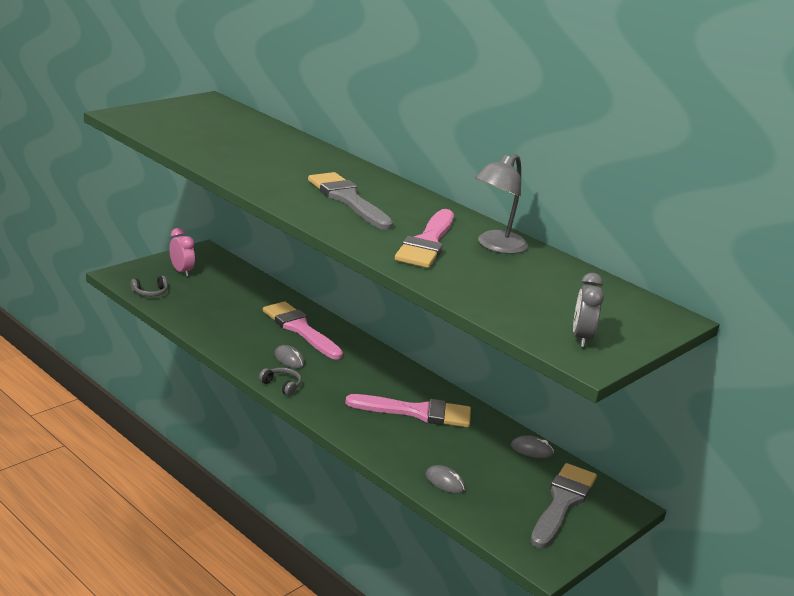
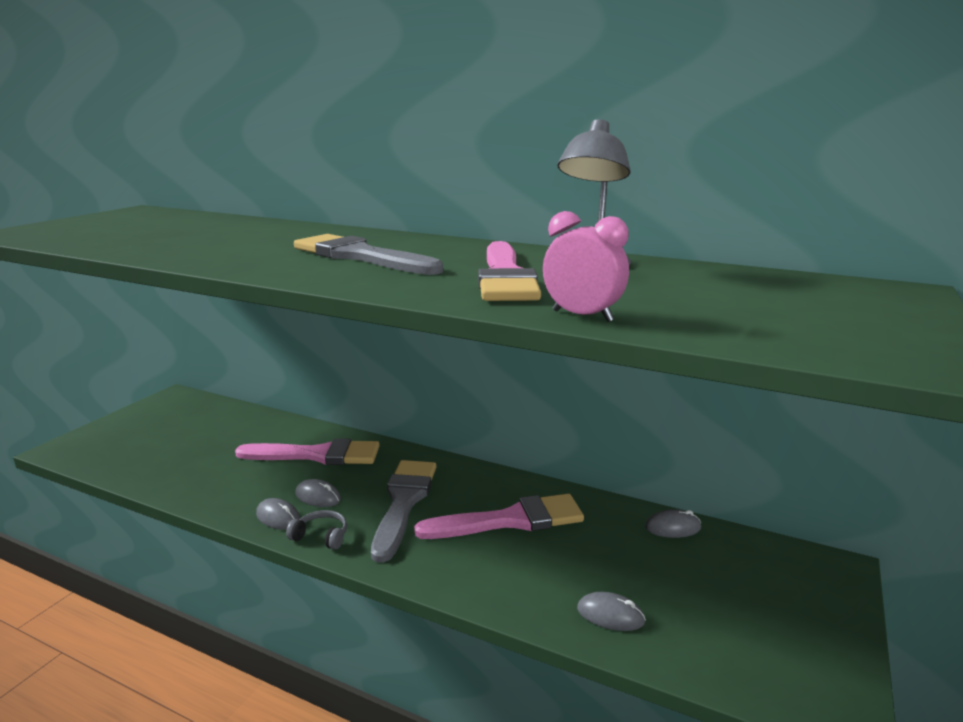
camera: 15 degrees left, 5 degrees down
(150, 292) = (108, 459): grey headphones -> none
(181, 271) = (147, 425): pink clock -> pink clock (582, 316)
(257, 365) = (278, 517): none -> grey mouse
(300, 329) = (317, 455): pink brush -> pink brush turned 150 degrees clockwise
(562, 502) = (768, 592): grey brush -> grey brush (404, 502)
(581, 338) = (858, 336): grey clock -> none

